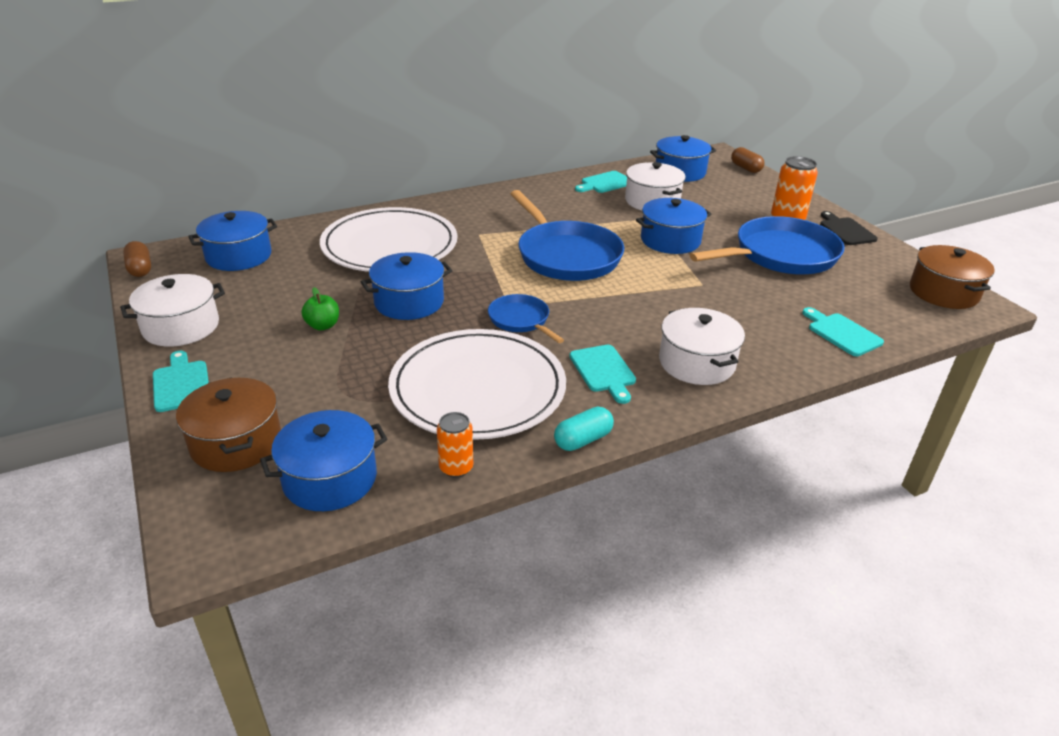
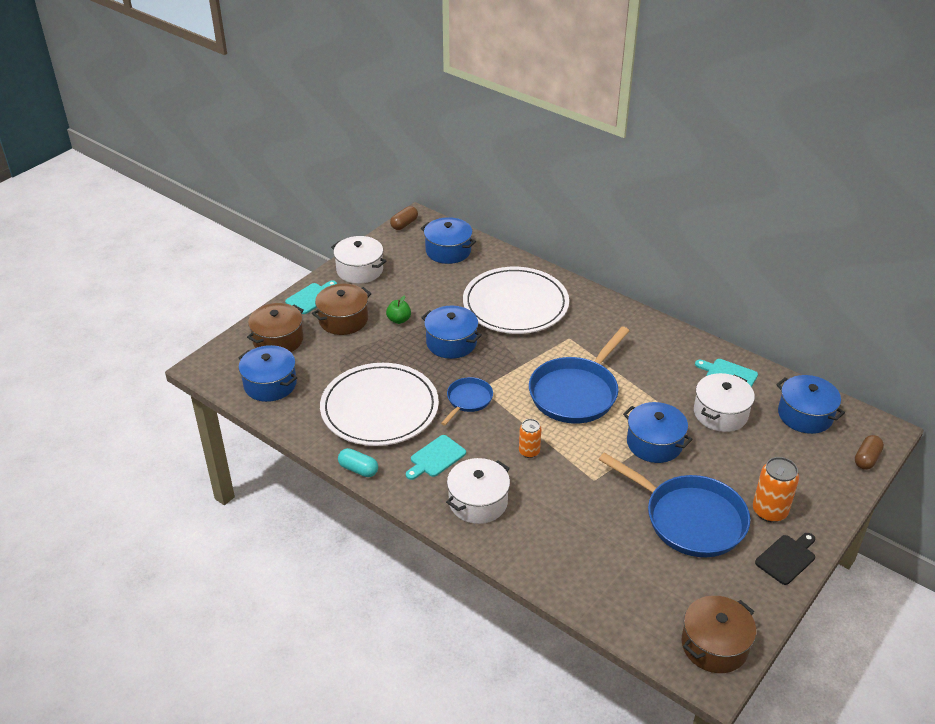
camera: 65 degrees right, 5 degrees up
(267, 369) = (343, 320): none -> brown pot
(456, 468) = (304, 426): orange can -> orange can (529, 452)
(842, 333) = (582, 579): turquoise cutting board -> none

